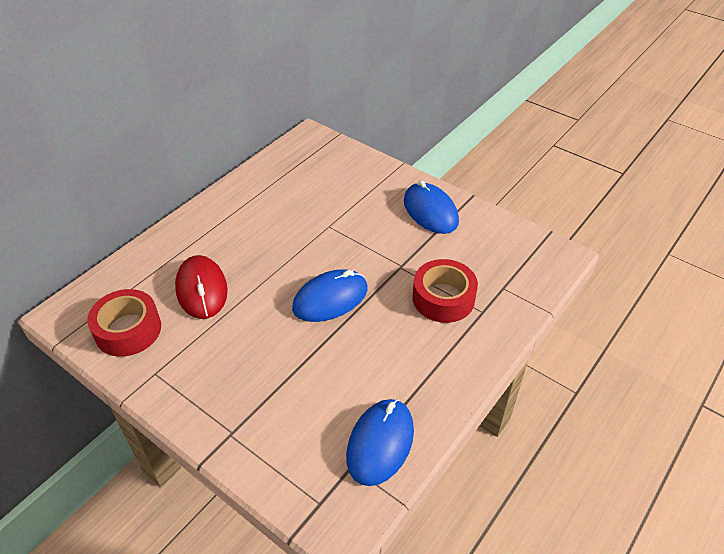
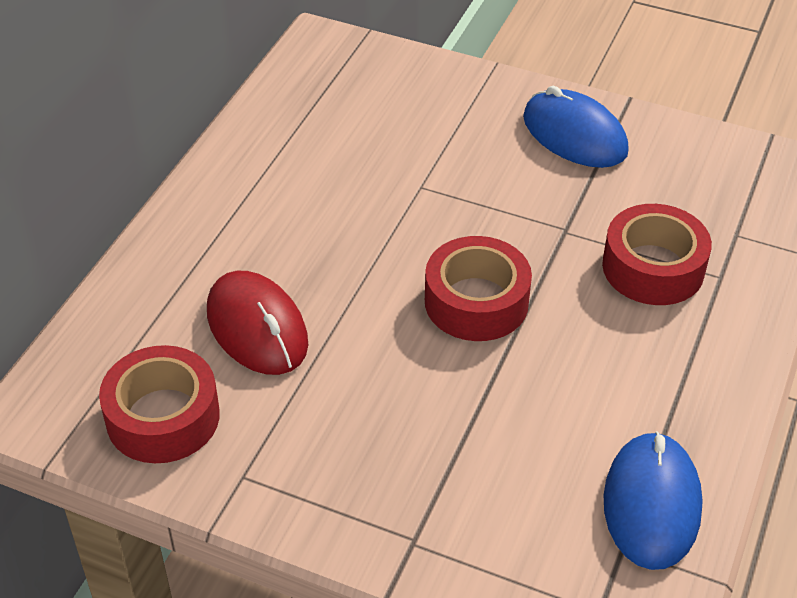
camera: 15 degrees left, 0 degrees up
(330, 298) = (476, 302): blue mouse -> red tape

